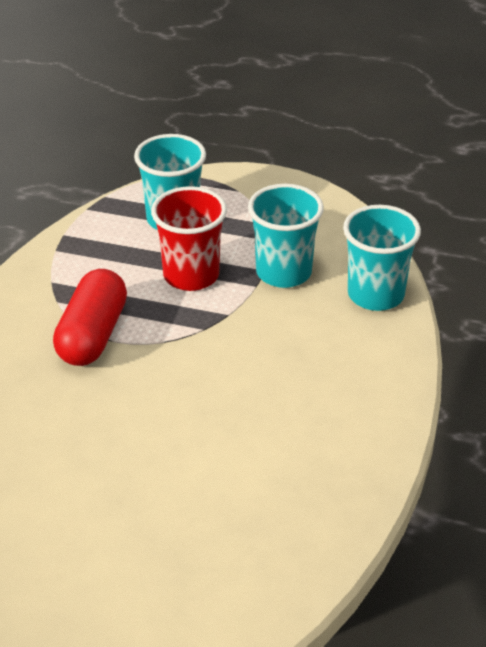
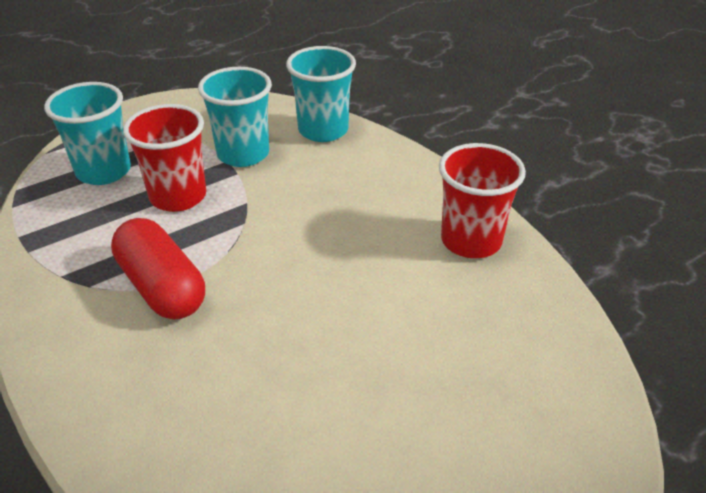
camera: 50 degrees left, 0 degrees up
(335, 470) = (471, 241): none -> red cup

